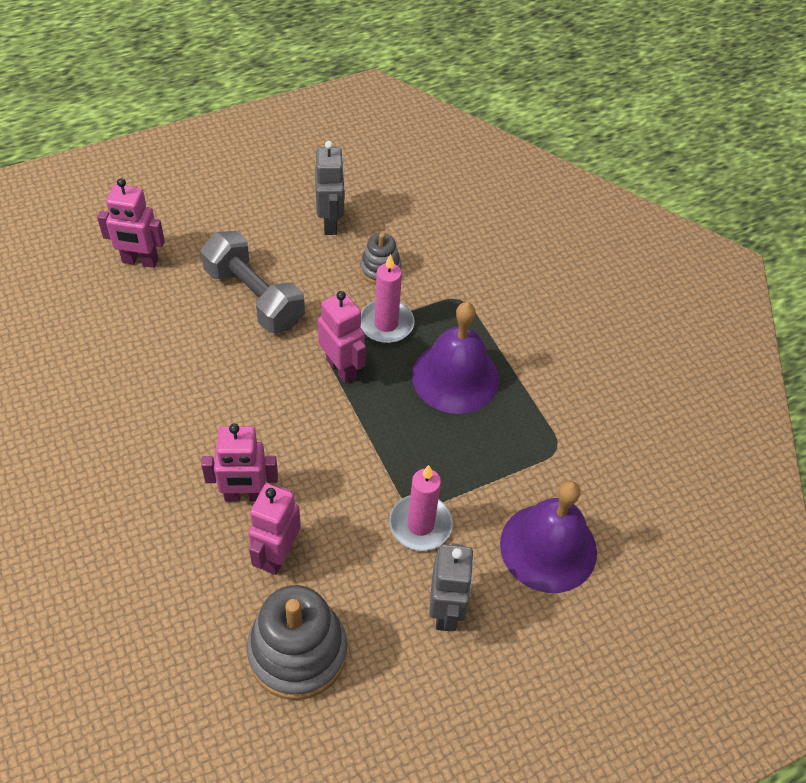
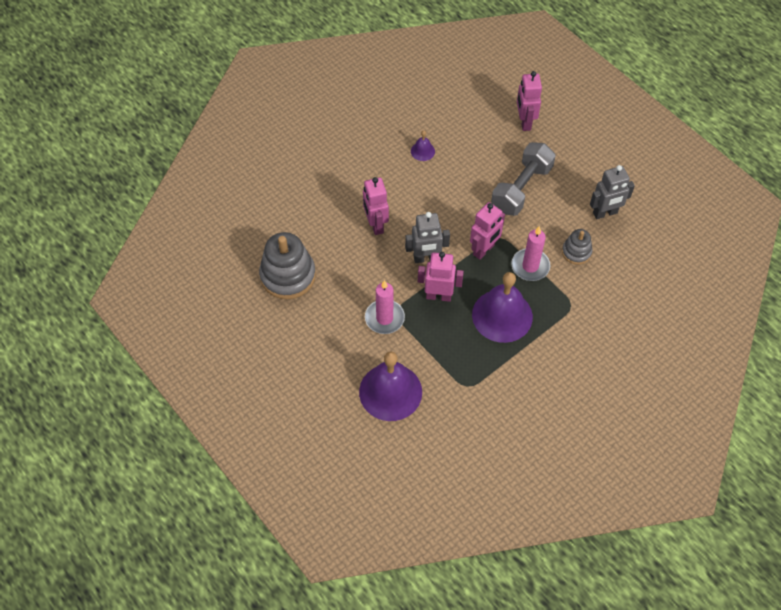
camera: 80 degrees right, 5 degrees up
(131, 397) = (422, 151): none -> purple bell
(277, 555) = (343, 251): pink robot -> pink robot (438, 296)
(445, 611) = (332, 343): grey robot -> grey robot (426, 258)

